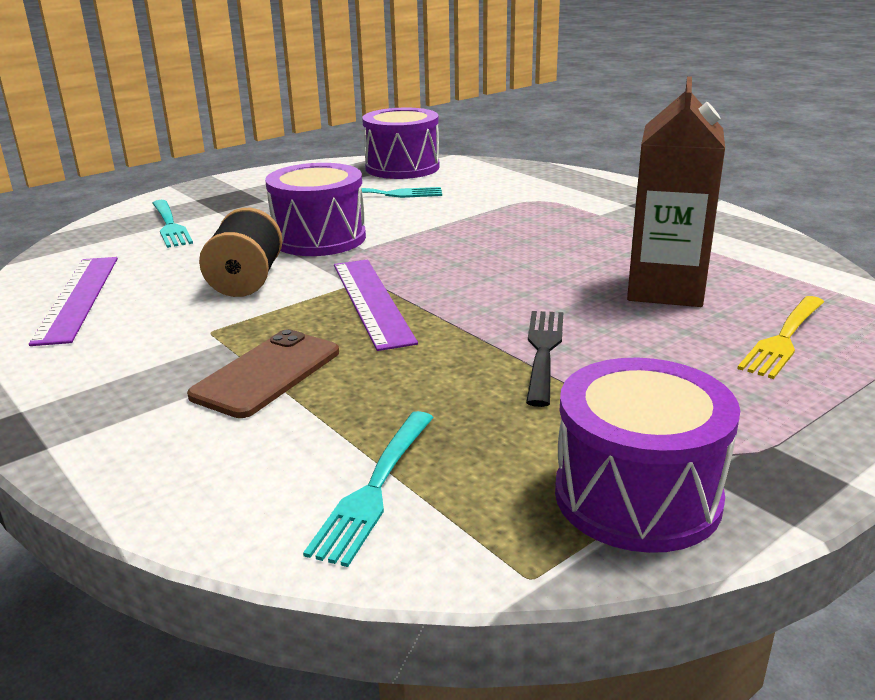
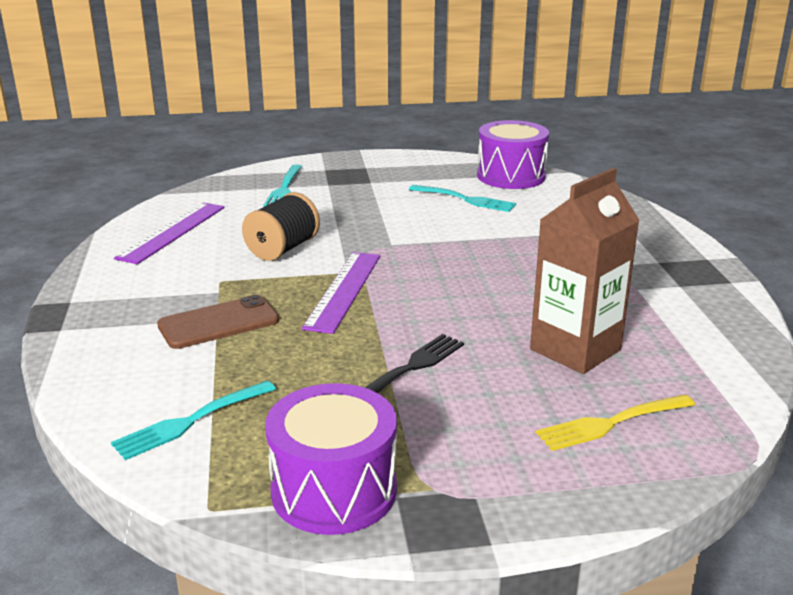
camera: 30 degrees right, 0 degrees up
(319, 238) = (370, 227): purple drum -> none

